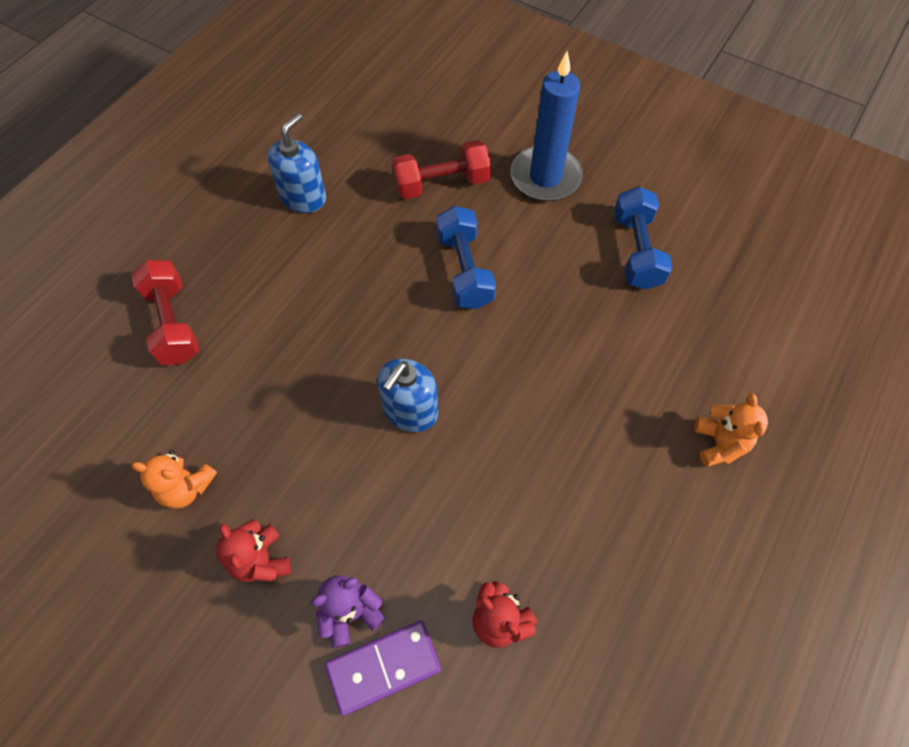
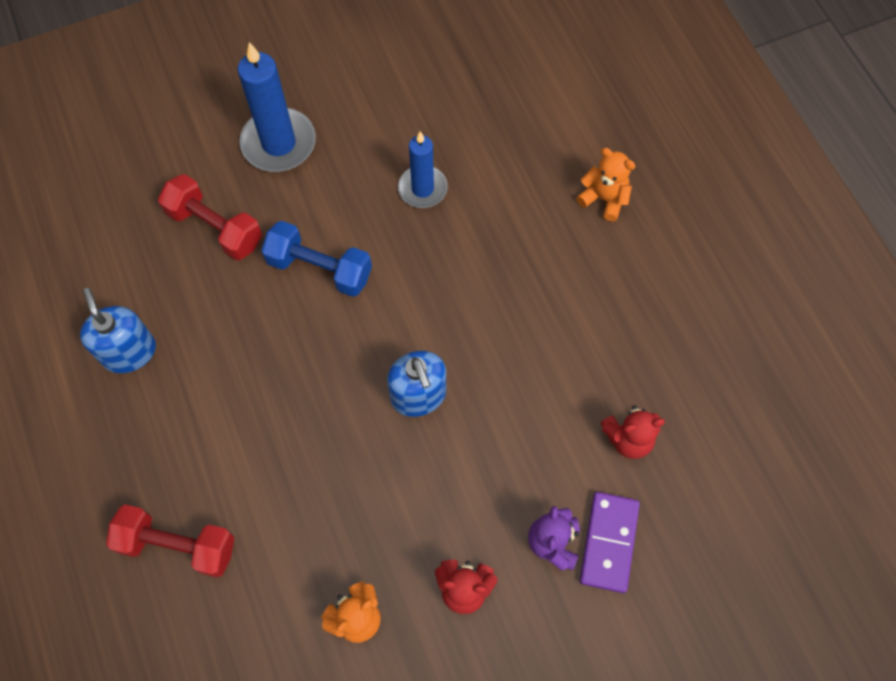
camera: 55 degrees left, 5 degrees up
(442, 184) = (215, 227): red dumbbell -> red dumbbell turned 75 degrees counterclockwise
(596, 295) = (422, 189): none -> blue candle
(636, 251) = (406, 130): blue dumbbell -> none

